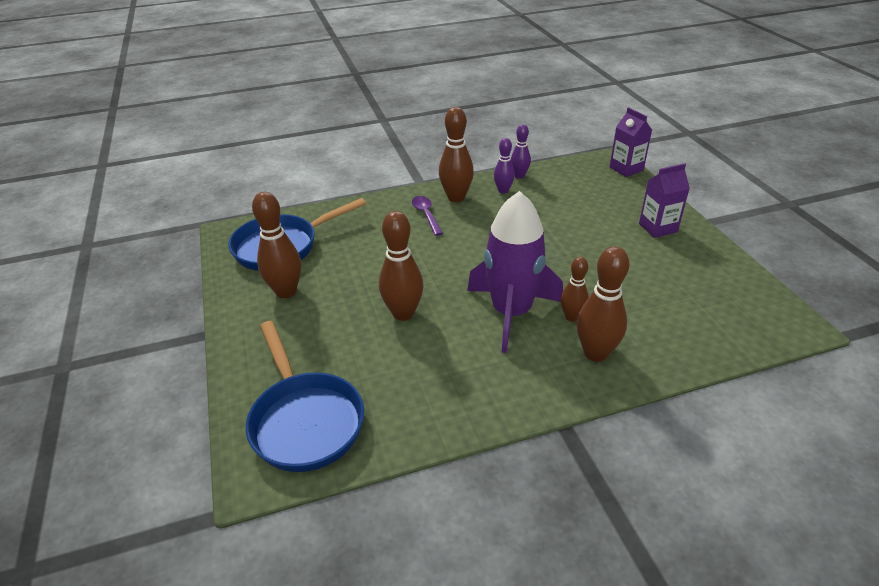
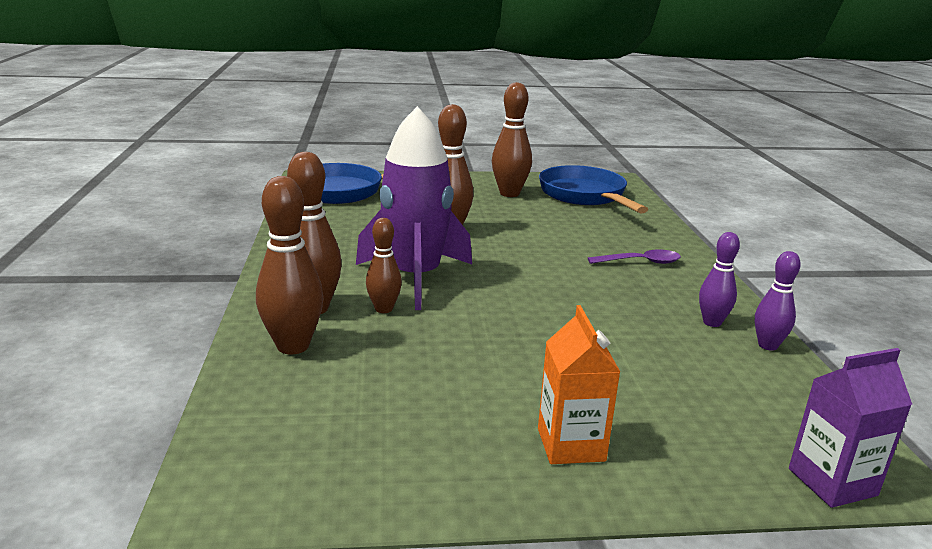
camera: 100 degrees right, 15 degrees down
(456, 197) = (687, 286): brown bowling pin -> brown bowling pin (293, 346)
(658, 228) = (571, 445): purple carton -> orange carton

